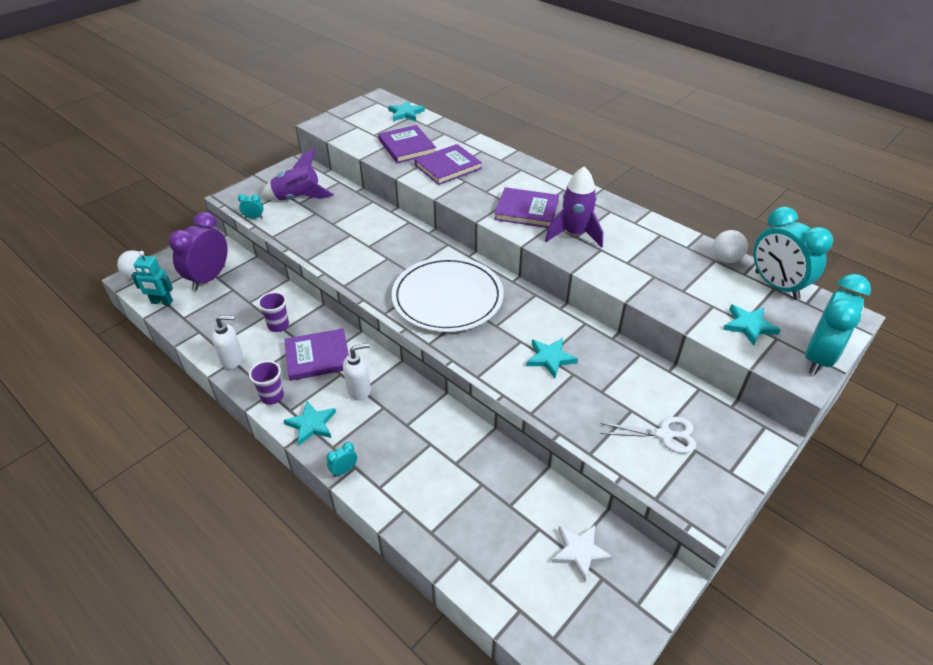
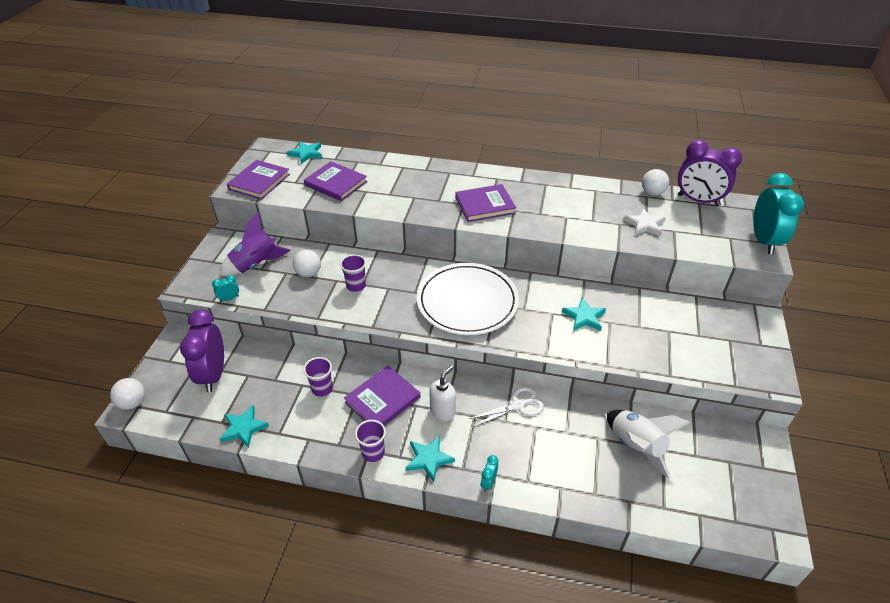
camera: 30 degrees left, 0 degrees up
(161, 302) = (184, 417): turquoise robot -> none
(232, 359) = (307, 438): white soap dispenser -> none
(333, 220) = (309, 273): none -> white ball
(362, 245) = (356, 286): none -> purple cup
(448, 167) = (388, 190): purple book -> purple book (259, 182)
(513, 511) = (636, 446): none -> white rocket
(574, 234) = (537, 212): purple rocket -> none
(580, 552) = (701, 451): white star -> white star (645, 224)
(664, 435) = (703, 338): white scissors -> white scissors (518, 405)
(749, 326) = (707, 236): turquoise star -> turquoise star (243, 428)
(776, 286) = (698, 200): turquoise clock -> purple clock

